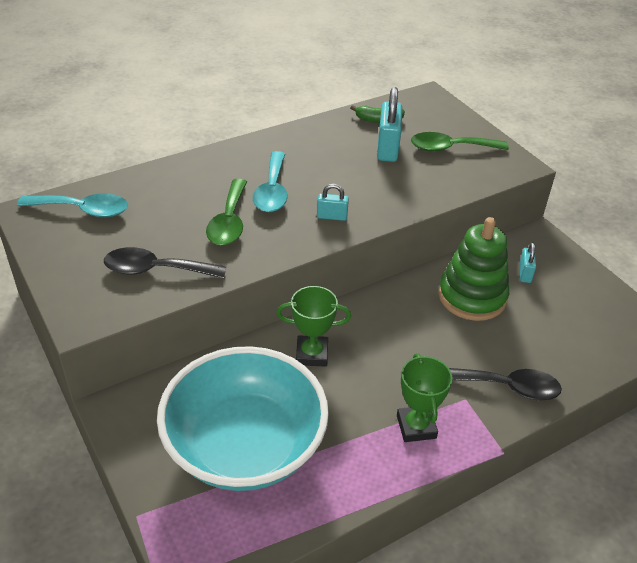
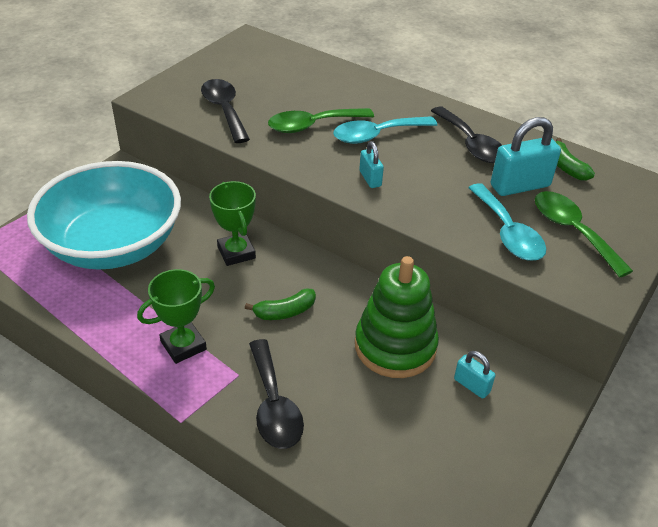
camera: 65 degrees right, 0 degrees up
(83, 210) = (269, 57): turquoise spoon -> turquoise spoon (507, 233)
(320, 149) = (470, 144): none -> black spoon
(405, 346) = (285, 312): none -> green banana
(525, 273) = (471, 385): turquoise padlock -> turquoise padlock turned 60 degrees clockwise

